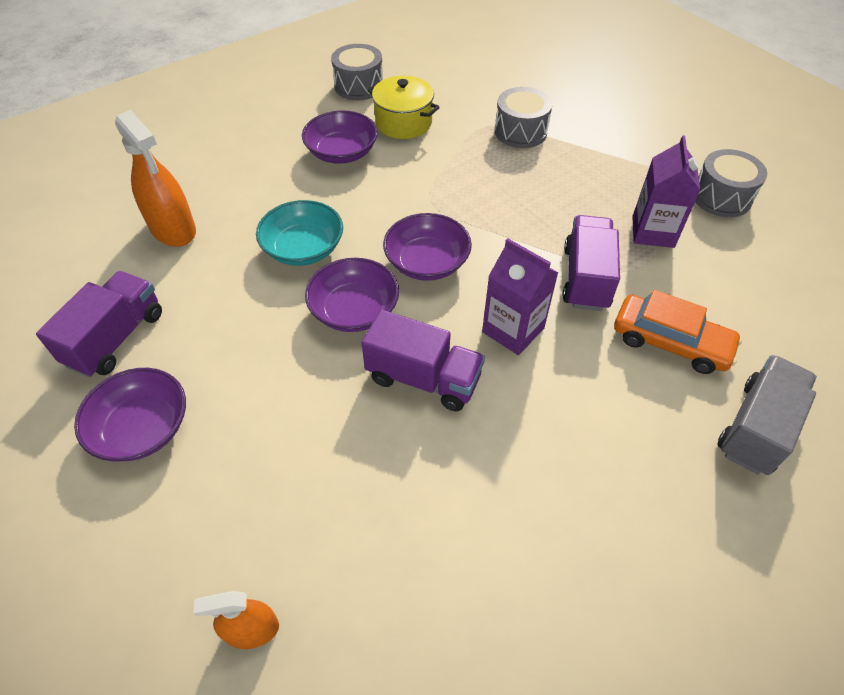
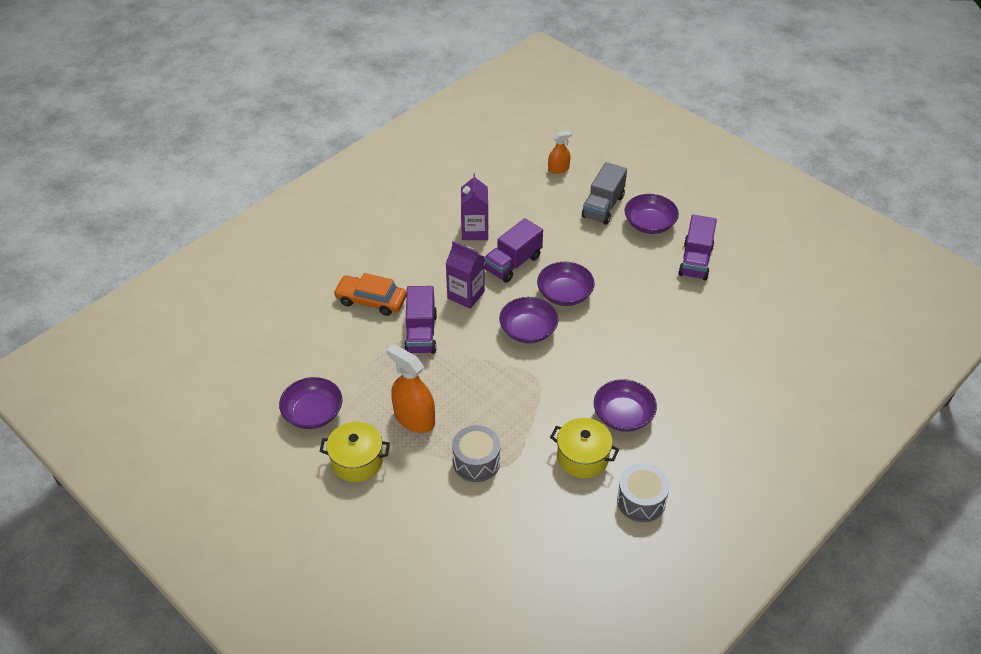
camera: 170 degrees right, 5 degrees down
(173, 229) = (711, 331): orange spray bottle -> orange spray bottle (414, 418)
(303, 248) = (614, 329): turquoise bowl -> none
(423, 378) = (513, 263): purple truck -> purple truck turned 60 degrees counterclockwise
(653, 232) = (371, 375): purple carton -> purple carton (474, 231)
(656, 146) = (357, 461): none -> yellow pot
(721, 197) = (313, 413): grey drum -> purple bowl
(756, 428) = (332, 263): grey truck -> grey truck (603, 206)

